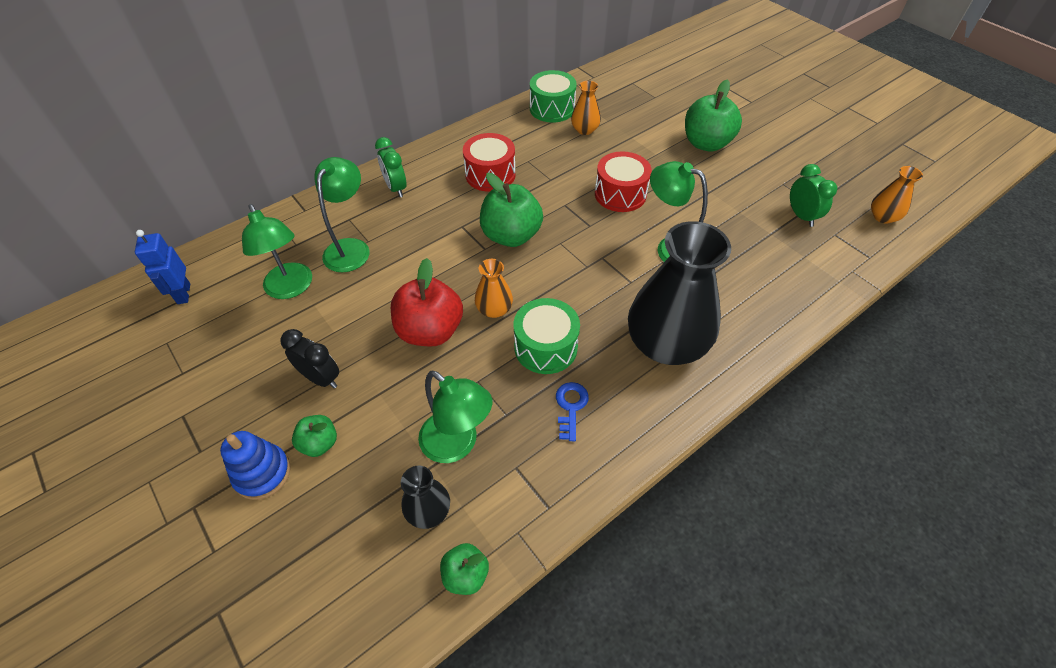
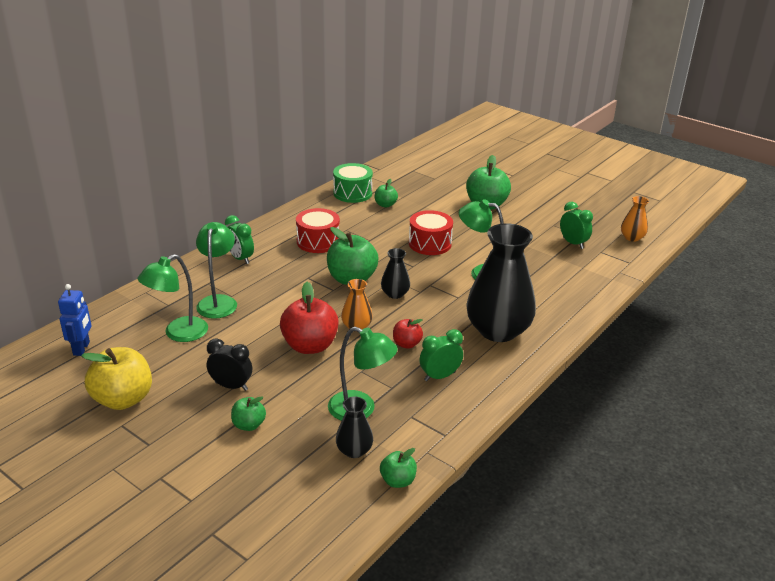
camera: 15 degrees left, 20 degrees down
(183, 294) = (82, 348): blue robot -> blue robot turned 150 degrees counterclockwise
(198, 376) = (123, 399): none -> yellow apple
(262, 473) = (209, 449): blue stacking toy -> none
(291, 288) = (178, 333): green lamp -> green lamp turned 90 degrees clockwise
(545, 347) = (406, 344): green drum -> red apple
(555, 265) = (395, 294): none -> black vase
(571, 407) = (439, 376): blue key -> green clock
(585, 130) = (385, 205): orange vase -> green apple

